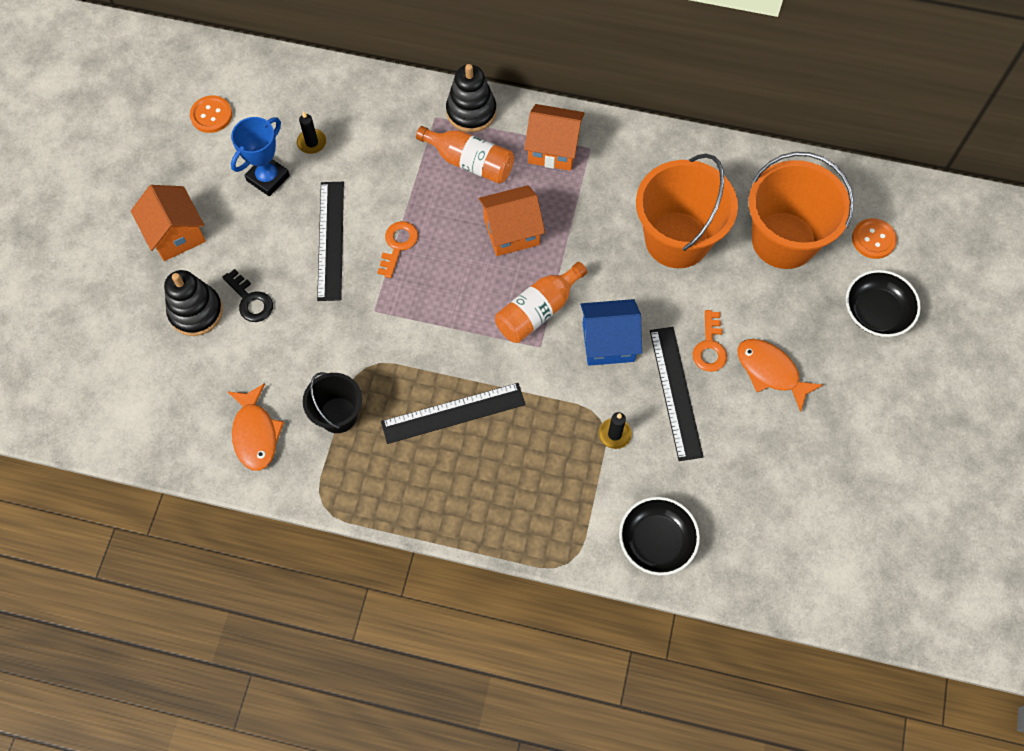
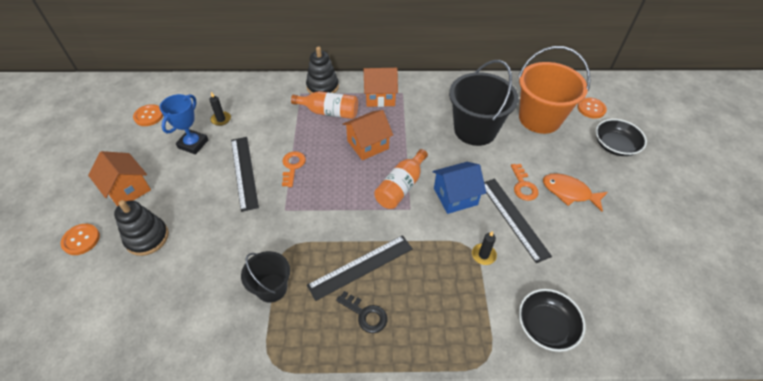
camera: 15 degrees left, 15 degrees down
(116, 296) = (81, 240): none -> orange button
(250, 300) = (190, 221): black key -> black key (365, 314)
(255, 433) = (205, 317): orange fish -> none
(677, 239) = (475, 130): orange bucket -> black bucket

